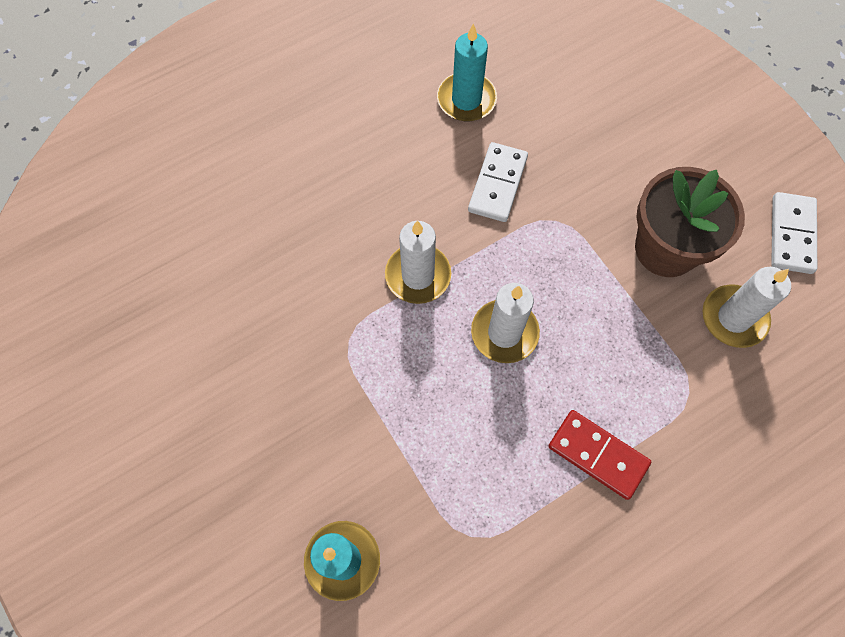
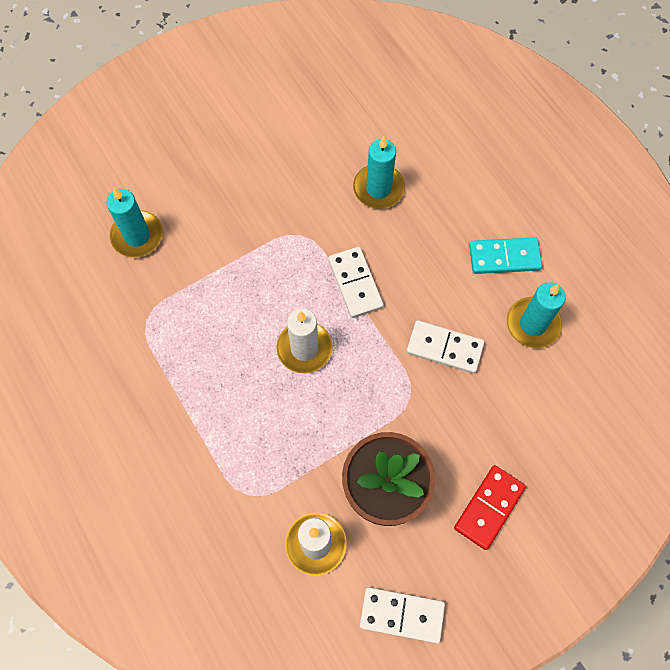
camera: 90 degrees right, 0 degrees up
(287, 247) = (378, 188): none -> turquoise candle
(386, 120) = (504, 257): none -> turquoise domino
(418, 275) = (355, 283): white candle -> white domino
(597, 455) = (200, 415): red domino -> red domino (489, 507)

